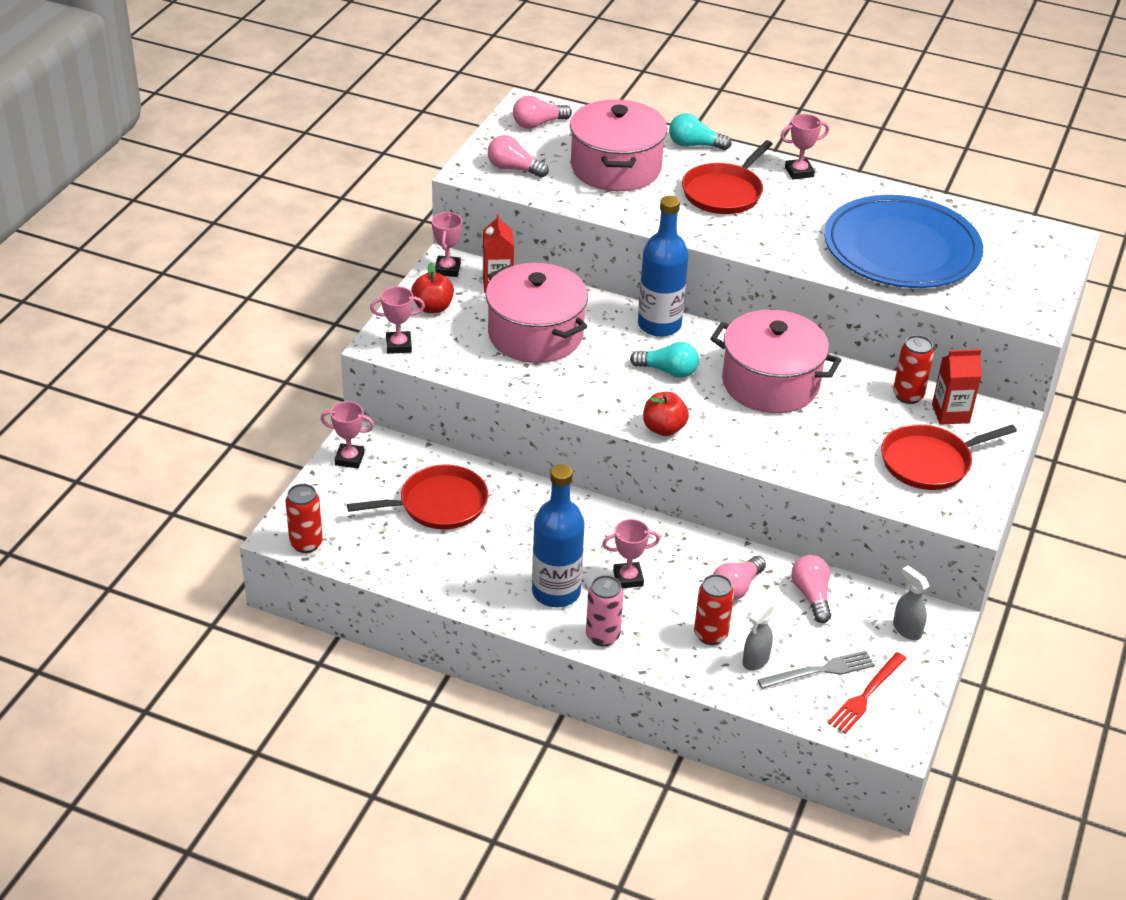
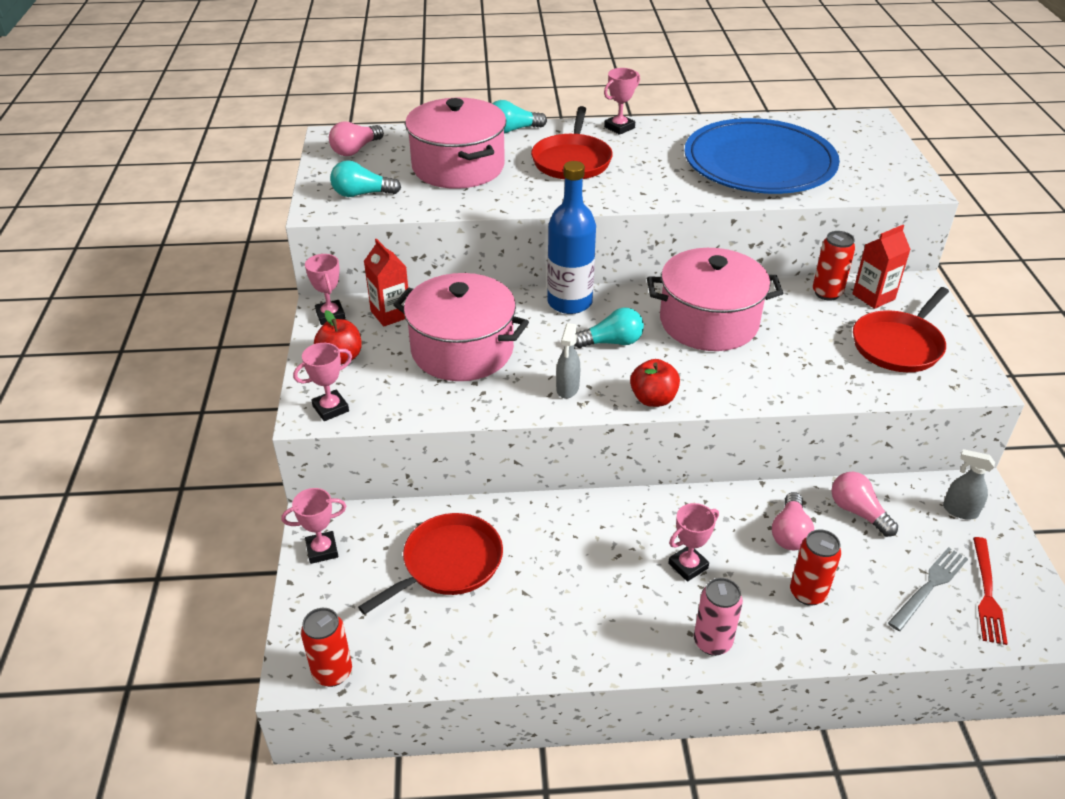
camera: 25 degrees left, 0 degrees up
(514, 169) = (362, 194): pink light bulb -> turquoise light bulb
(556, 592) = (632, 612): blue bottle -> none
(755, 660) = (868, 602): grey spray bottle -> grey spray bottle (567, 389)

